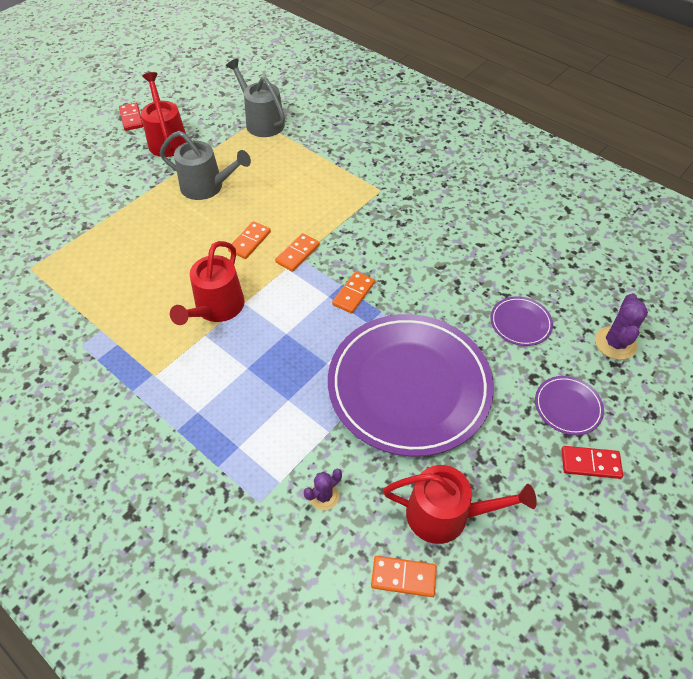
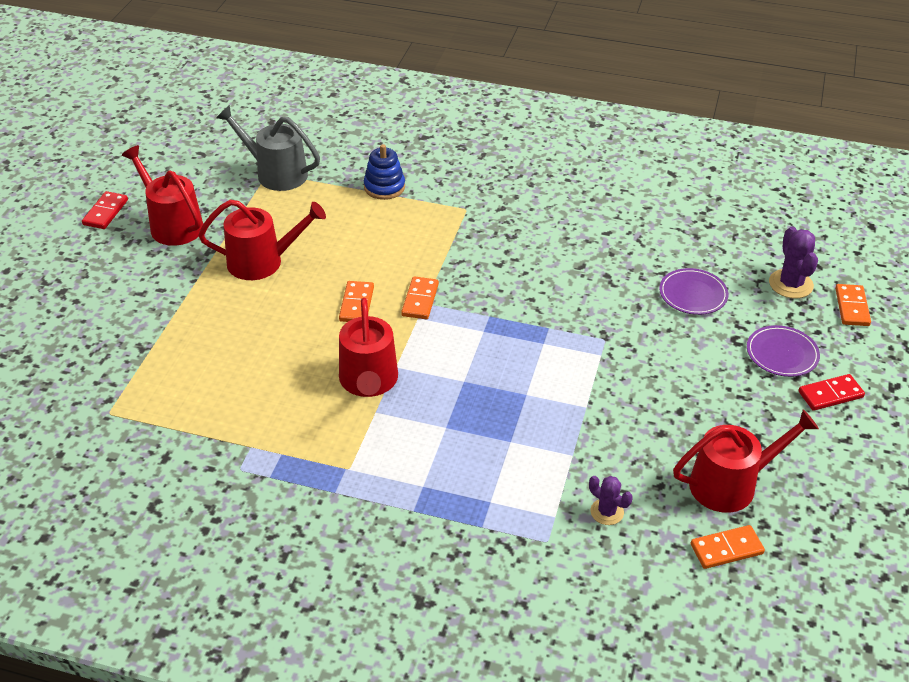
camera: 25 degrees left, 10 degrees down
(131, 118) = (105, 212): red domino -> red domino turned 60 degrees clockwise
(207, 187) = (262, 262): grey watering can -> red watering can
(324, 496) = (607, 512): purple cactus -> purple cactus turned 75 degrees counterclockwise
(331, 155) = (384, 187): none -> blue stacking toy
(353, 293) = (508, 320): orange domino -> orange domino (851, 307)
(409, 386) = (623, 387): purple plate -> none

